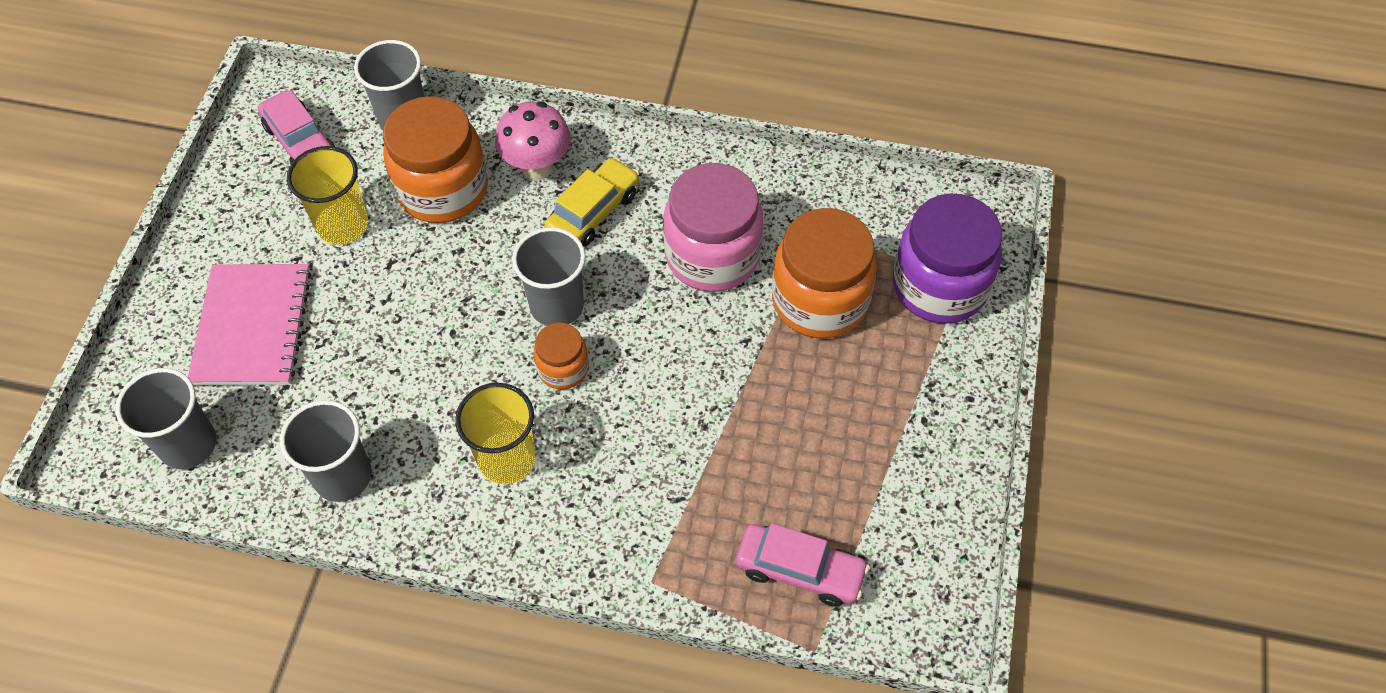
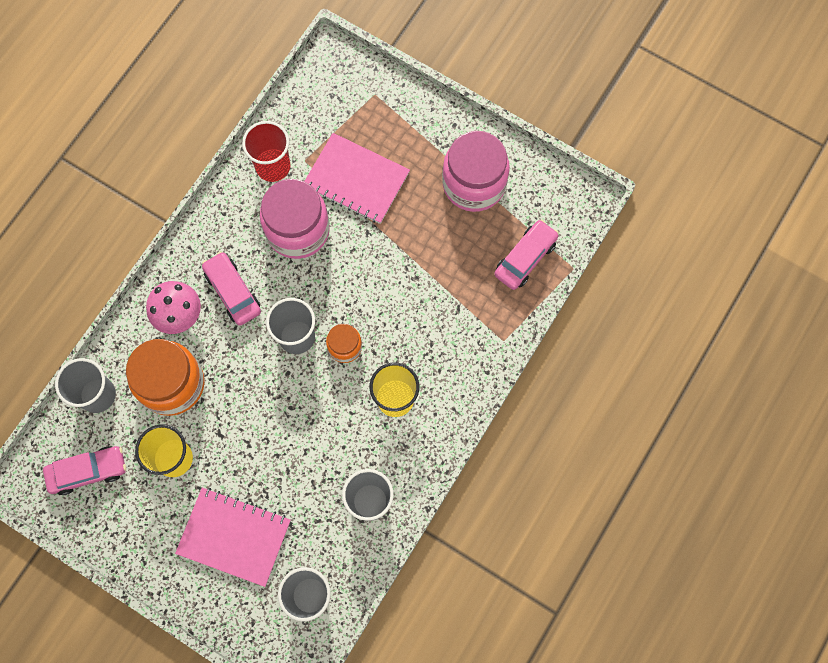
camera: 70 degrees left, 15 degrees up
(593, 212) = (233, 292): yellow car -> pink car
(792, 197) = (273, 166): none -> red cup
(819, 300) = (356, 180): orange jar -> pink notebook
(888, 456) = (474, 184): none -> pink jar
(939, 286) = (373, 108): purple jar -> none

